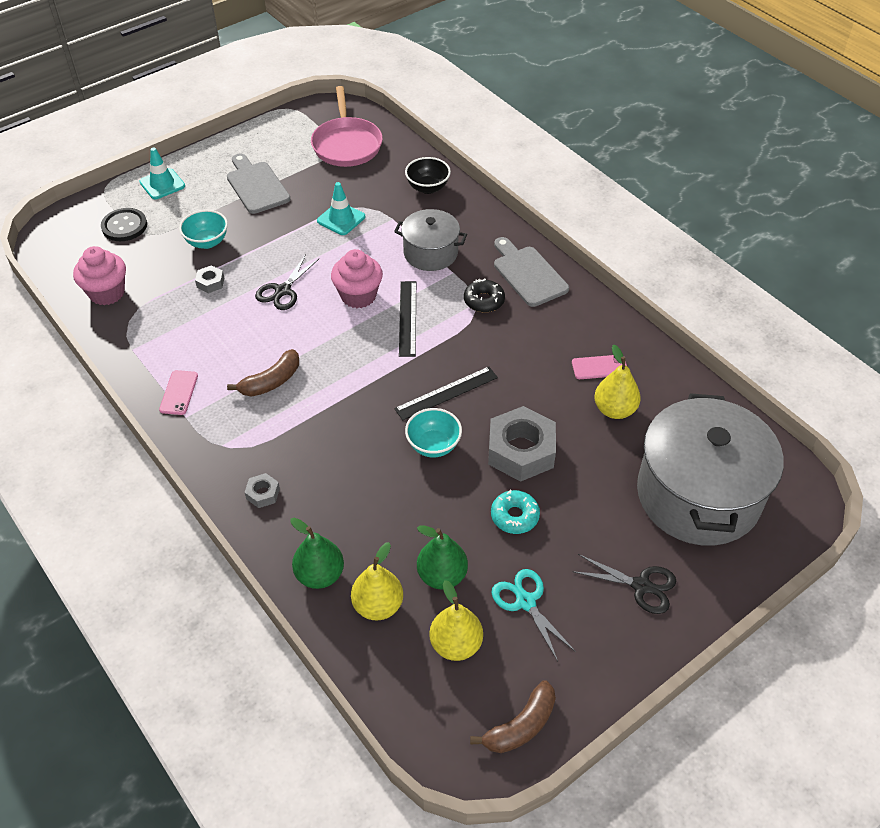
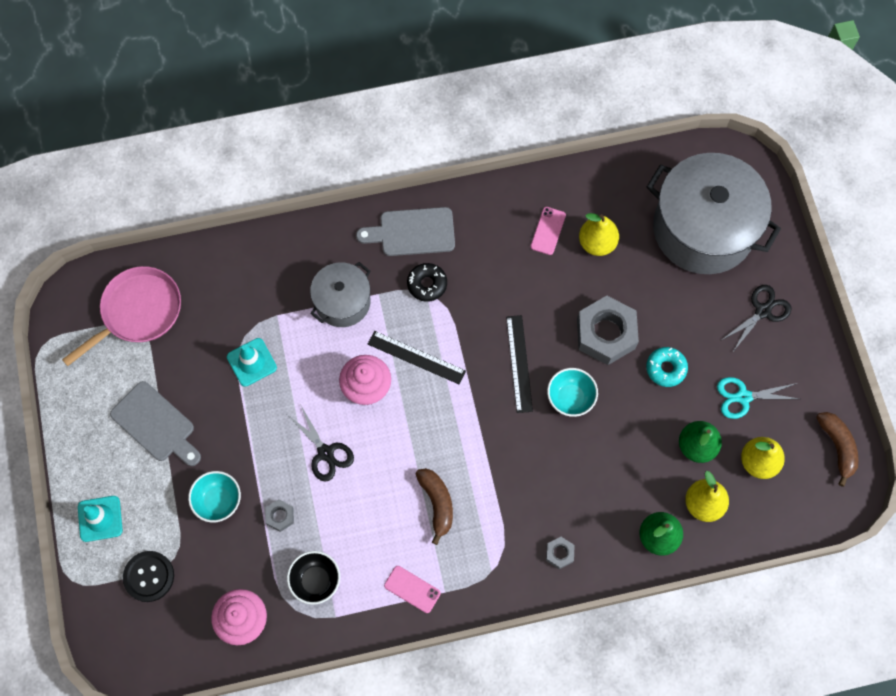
camera: 65 degrees left, 20 degrees up
(256, 186) = (156, 424): grey cutting board -> grey cutting board turned 135 degrees counterclockwise
(346, 144) = (138, 312): pink pan -> pink pan turned 60 degrees counterclockwise
(428, 188) = (249, 264): black bowl -> black bowl (315, 581)

